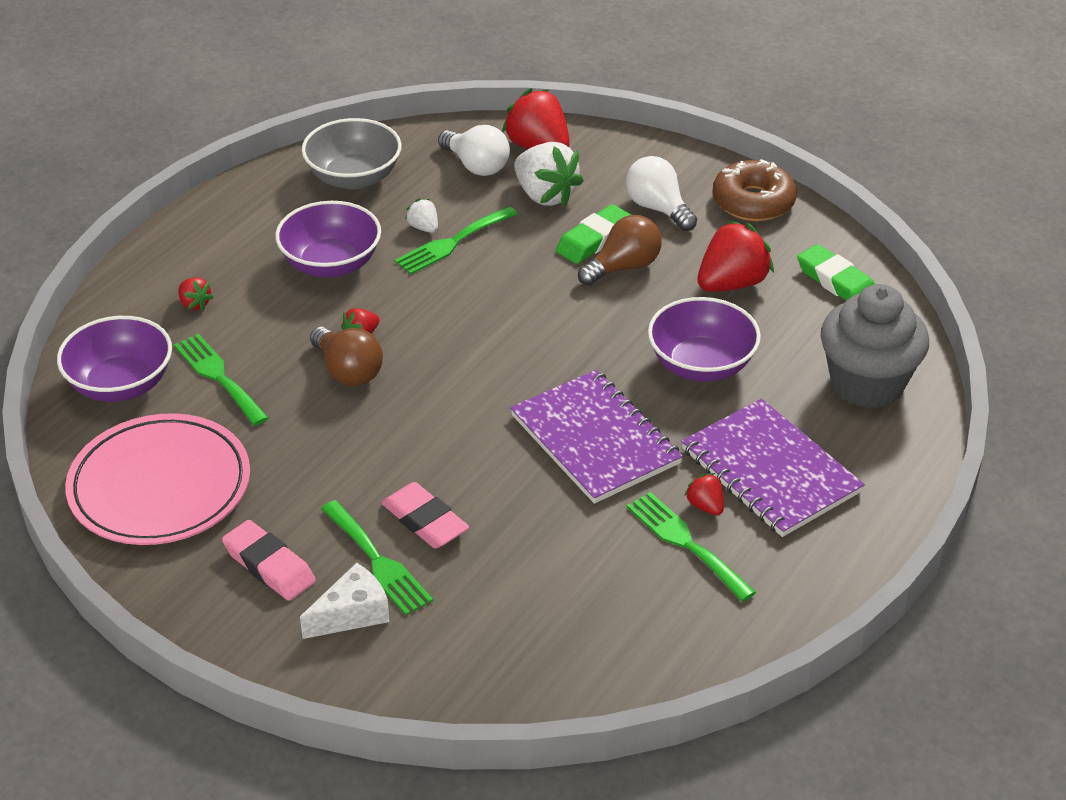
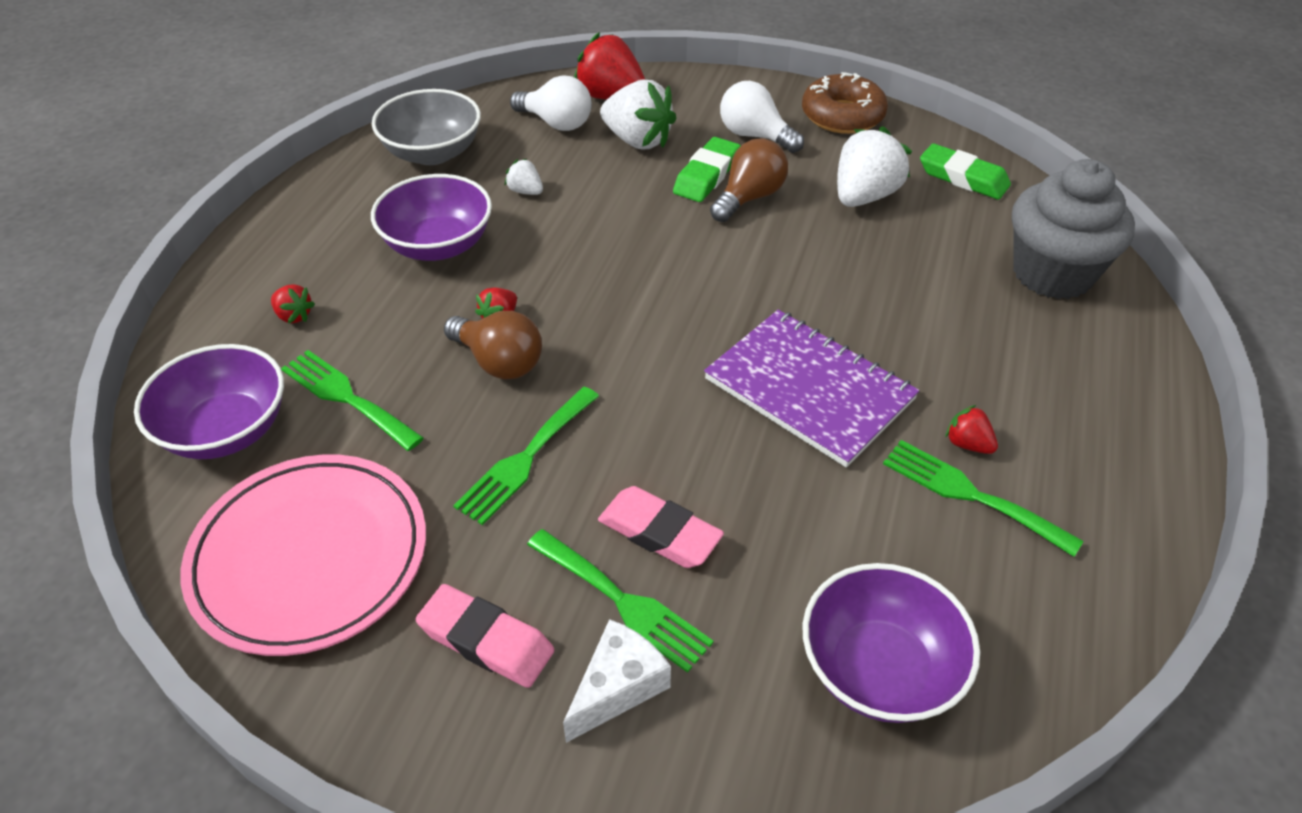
camera: 15 degrees left, 5 degrees up
(452, 243) = (562, 202): green fork -> green fork (525, 459)
(701, 365) = (878, 284): purple bowl -> purple bowl (879, 669)
(732, 284) = (864, 196): red strawberry -> white strawberry
(770, 471) = (1012, 388): purple notebook -> none

